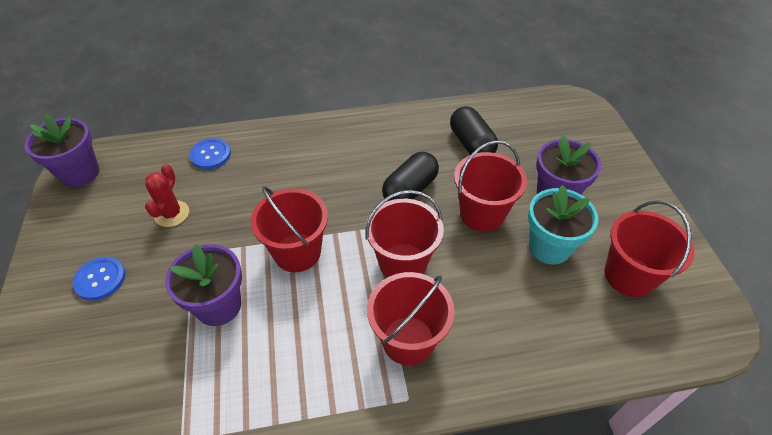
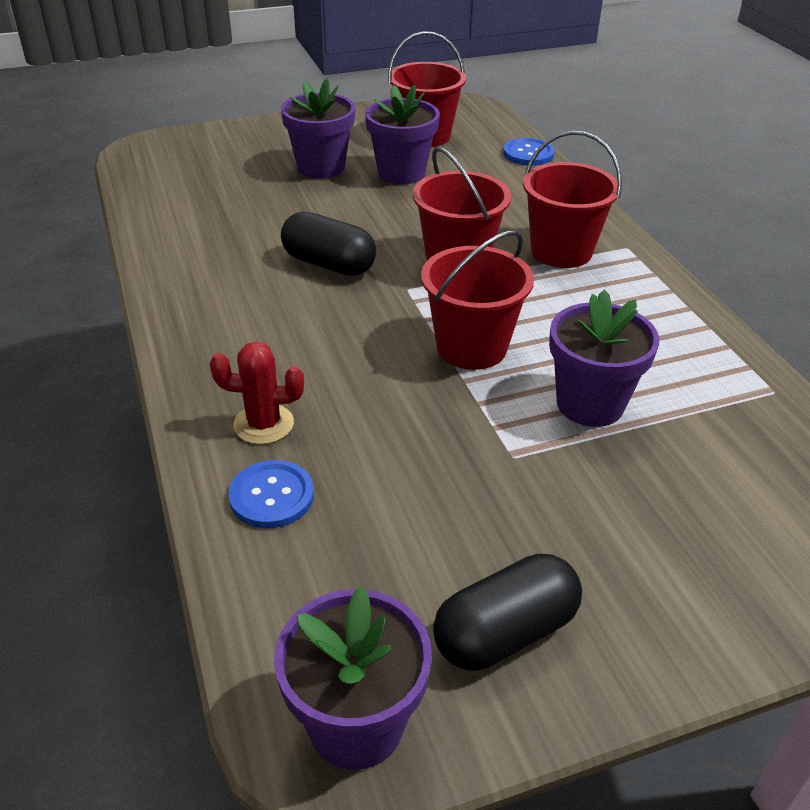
camera: 100 degrees left, 10 degrees down
(100, 279) = (609, 560): blue button -> blue button (528, 154)
(172, 214) = (437, 508): red cactus -> red cactus (263, 424)
(471, 144) = (229, 221): black capsule -> black capsule (505, 633)
(482, 214) = (361, 212): red bucket -> none
(549, 247) = (401, 173): turquoise flower pot -> purple flower pot

